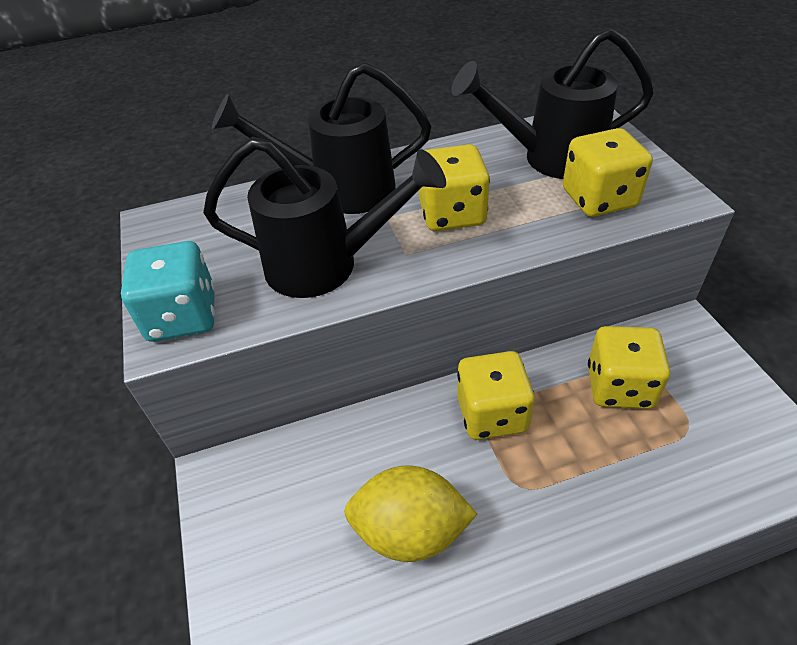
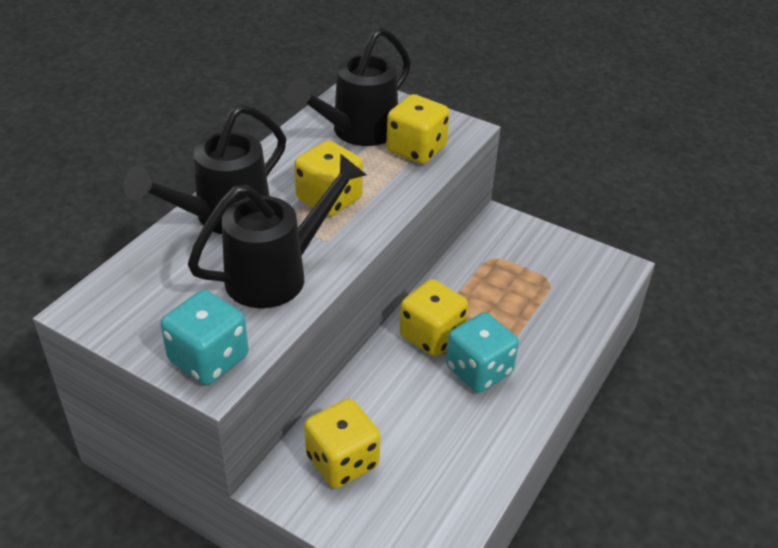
camera: 45 degrees left, 5 degrees down
(410, 531) = (447, 431): yellow lemon -> none
(507, 484) = (479, 370): none -> turquoise dice
(619, 386) = (492, 277): yellow dice -> yellow dice (342, 461)

